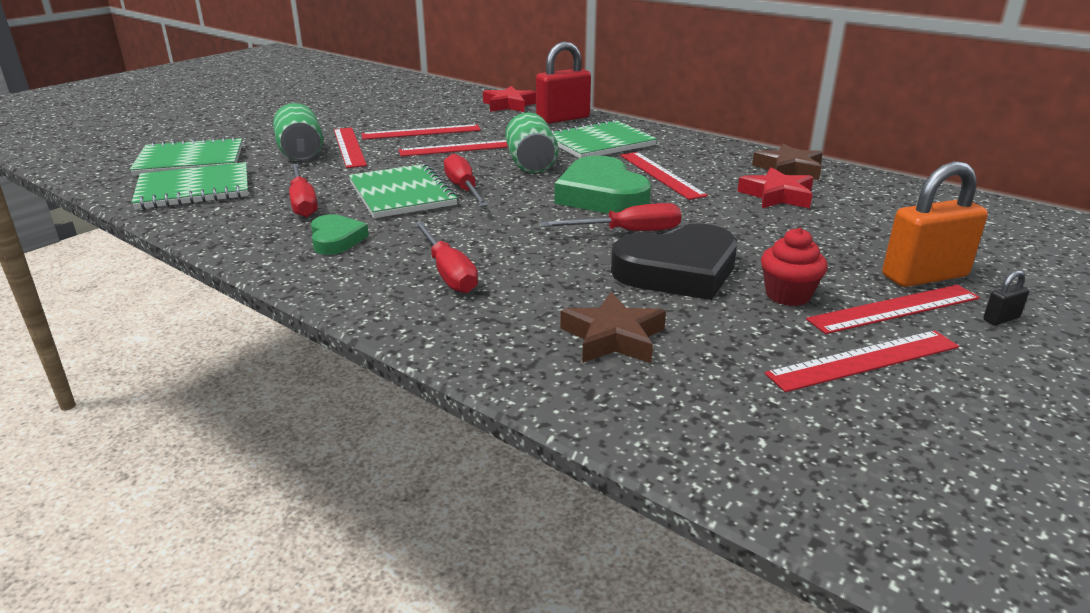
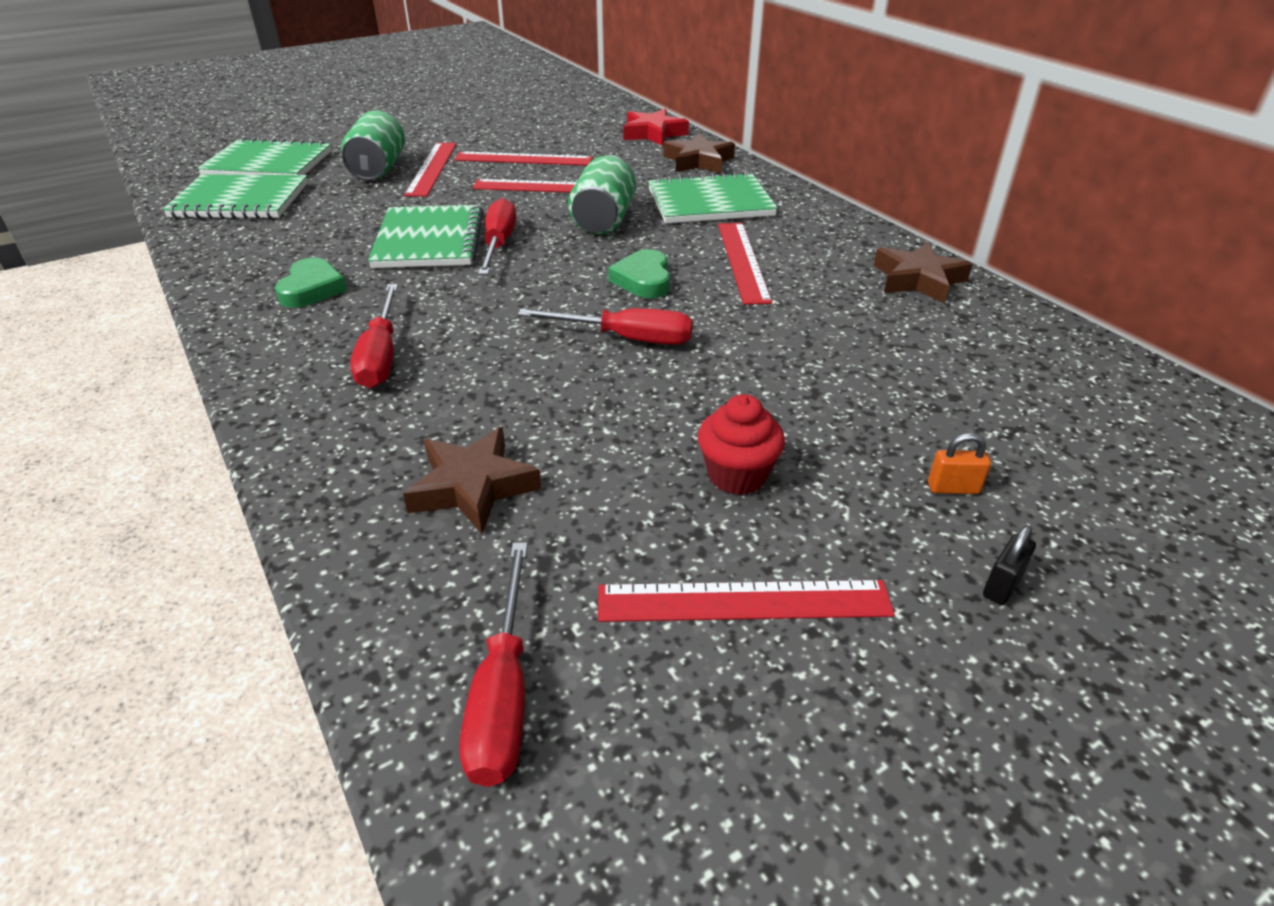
camera: 20 degrees right, 10 degrees up
(303, 203) = (322, 235): red screwdriver -> red screwdriver (503, 694)
(563, 119) = (698, 161): red padlock -> brown star
(601, 195) = (643, 280): green heart -> green heart, size x0.55
(677, 271) = (633, 408): black heart -> none
(777, 196) = (864, 318): red star -> none
(894, 309) = (861, 531): red ruler -> none
(924, 276) = (953, 488): orange padlock -> orange padlock, size x0.41
(1001, 319) = (1002, 585): black padlock -> black padlock turned 45 degrees counterclockwise

